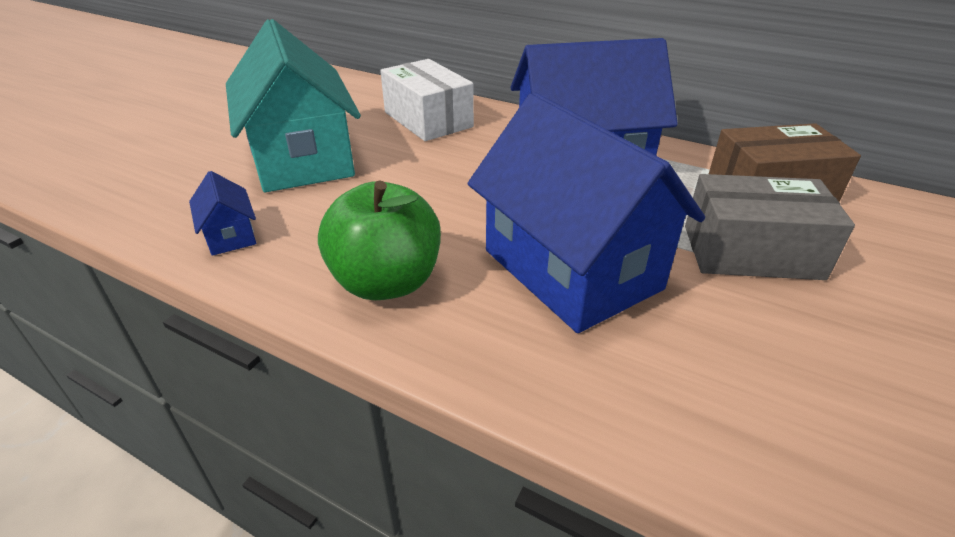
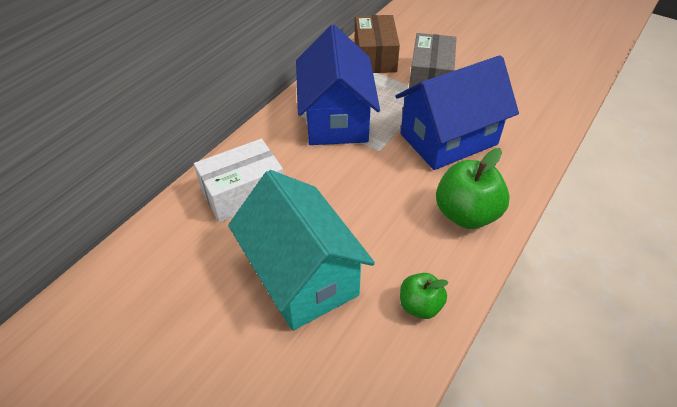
camera: 85 degrees left, 10 degrees up
(230, 235) = (420, 306): blue house -> green apple
(302, 158) = (302, 276): turquoise house -> turquoise house turned 75 degrees clockwise

